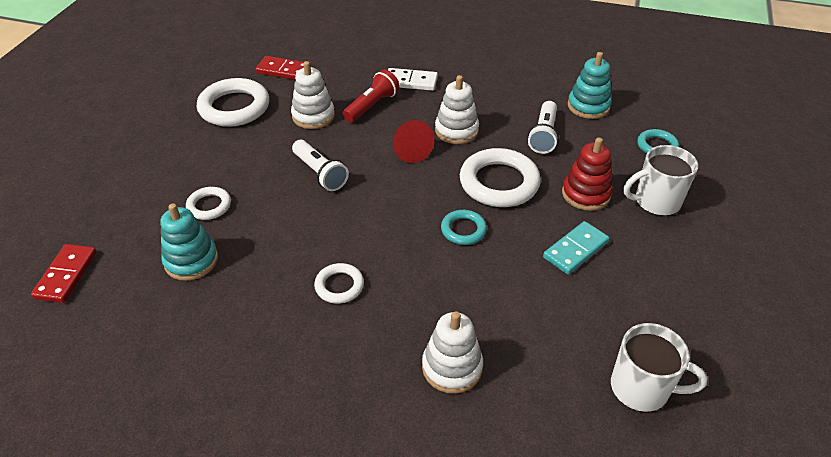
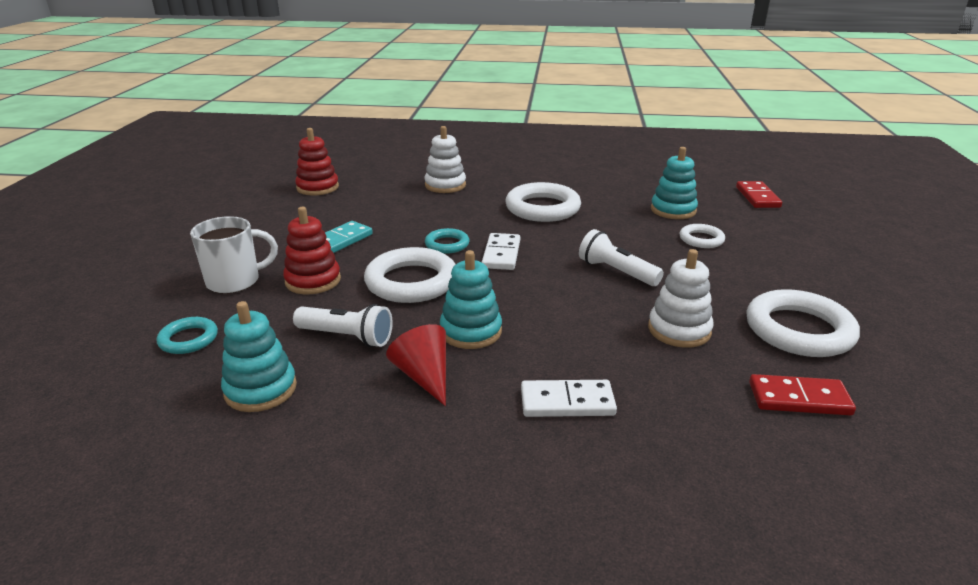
camera: 170 degrees right, 15 degrees down
(339, 286) = (542, 208): white ring -> white ring, size x1.87
(372, 106) = (607, 353): red flashlight -> none
(410, 150) = (525, 303): red cone -> red cone (424, 376)
(413, 208) = (501, 254): none -> white domino
(456, 130) = (471, 331): white stacking toy -> turquoise stacking toy
(543, 135) = (347, 337): white flashlight -> white flashlight turned 105 degrees clockwise
(641, 388) = (317, 187): white mug -> red stacking toy

